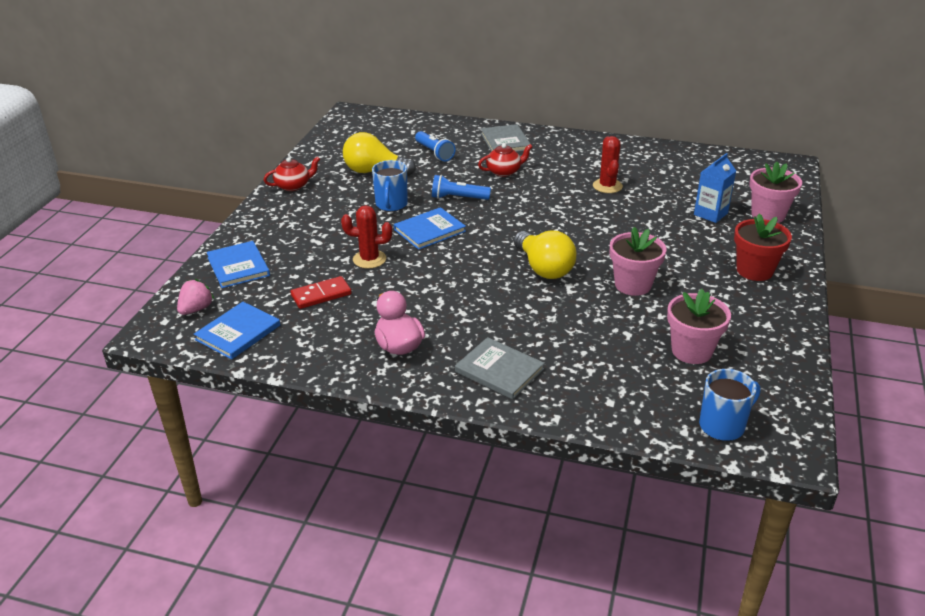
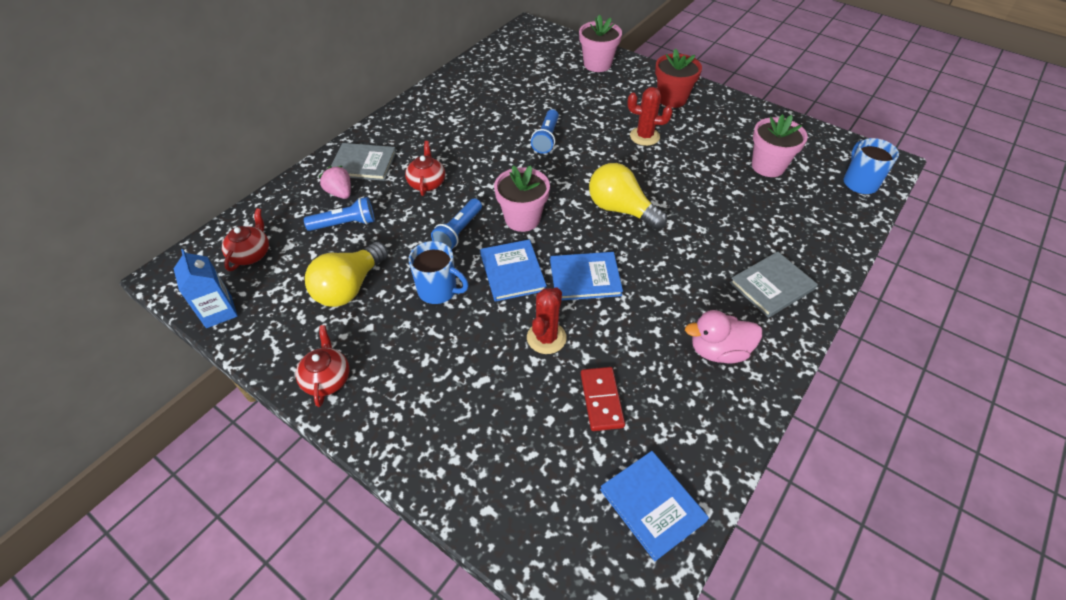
camera: 70 degrees left, 15 degrees up
(196, 309) = (584, 550): pink strawberry -> pink strawberry (340, 193)
(238, 266) = (501, 481): blue book -> blue book (585, 278)
(383, 131) = (251, 254): none -> red teapot
(543, 268) = (621, 209): yellow light bulb -> yellow light bulb turned 135 degrees counterclockwise
(607, 186) = (501, 127): red cactus -> red cactus (644, 136)
(612, 211) = (546, 138): none -> blue flashlight
(633, 285) = (668, 165): pink flower pot -> pink flower pot (522, 219)
(710, 214) = (580, 89): blue carton -> blue carton (219, 311)

